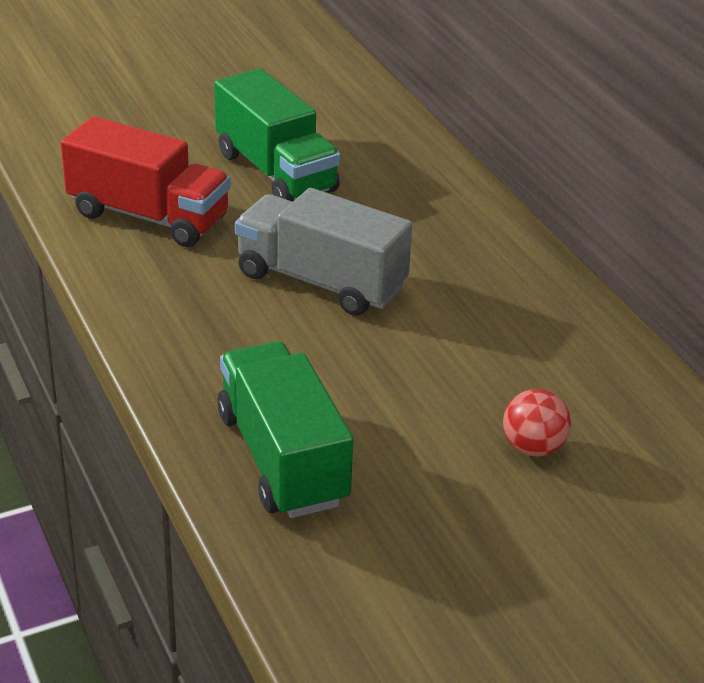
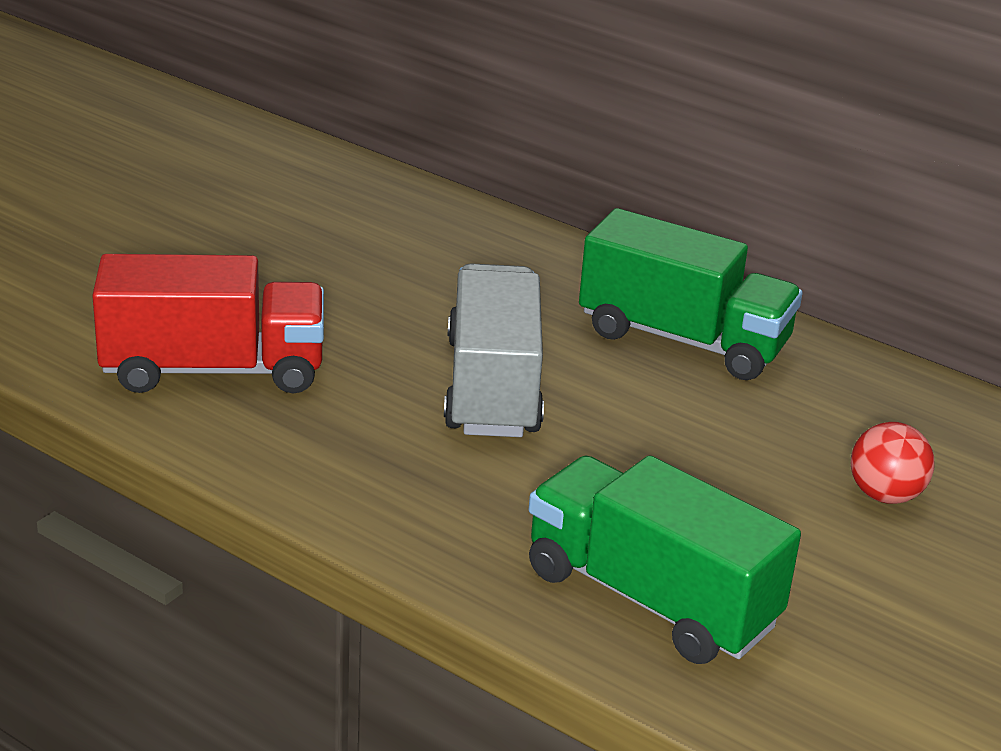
camera: 30 degrees left, 5 degrees down
(276, 172) = (316, 278): green truck -> green truck (683, 339)
(320, 281) = (492, 387): grey truck -> grey truck turned 90 degrees clockwise

